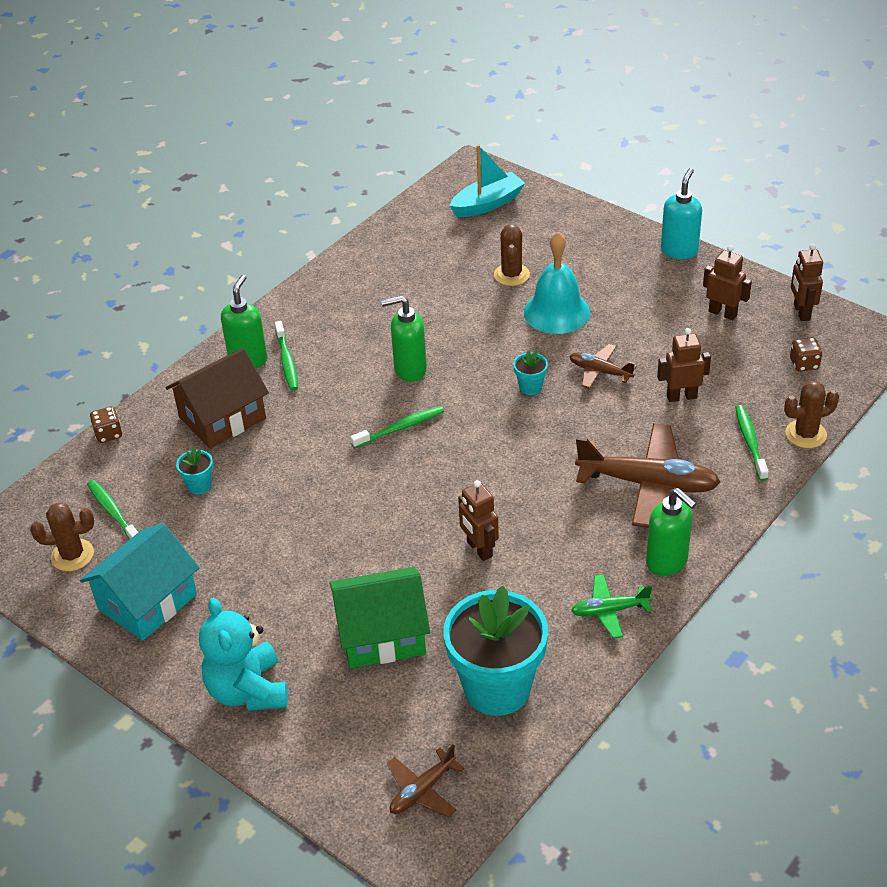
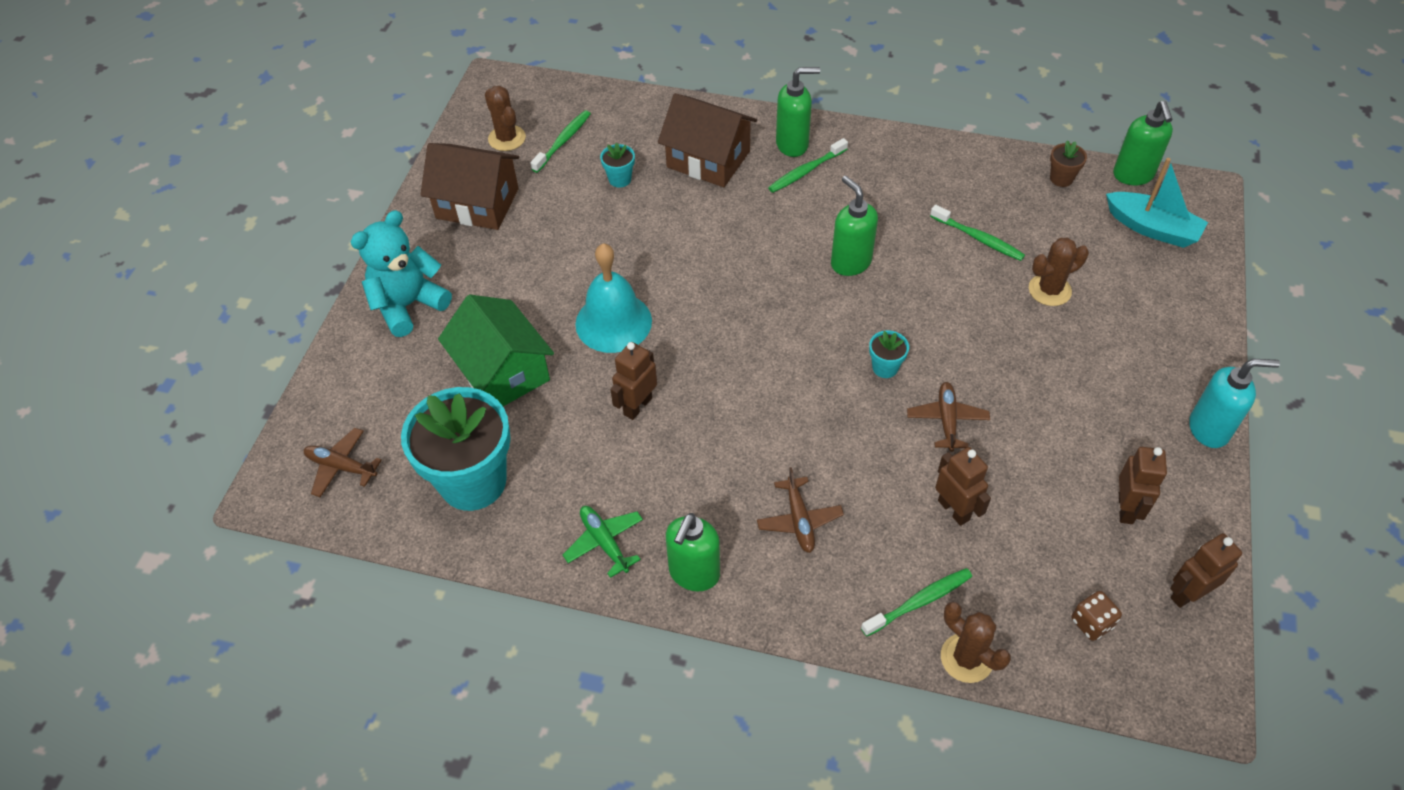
camera: 65 degrees right, 10 degrees up
(108, 434) = (649, 99): brown dice -> none
(147, 601) = (477, 203): turquoise house -> brown house
(400, 428) = (766, 286): green toothbrush -> green toothbrush (978, 238)
(406, 227) = (1061, 178): none -> brown flower pot
(430, 192) = (1133, 175): none -> green soap dispenser
(556, 312) = (1017, 349): turquoise bell -> turquoise bell (613, 322)
(648, 483) = (799, 520): brown plane -> brown plane, size x0.52

